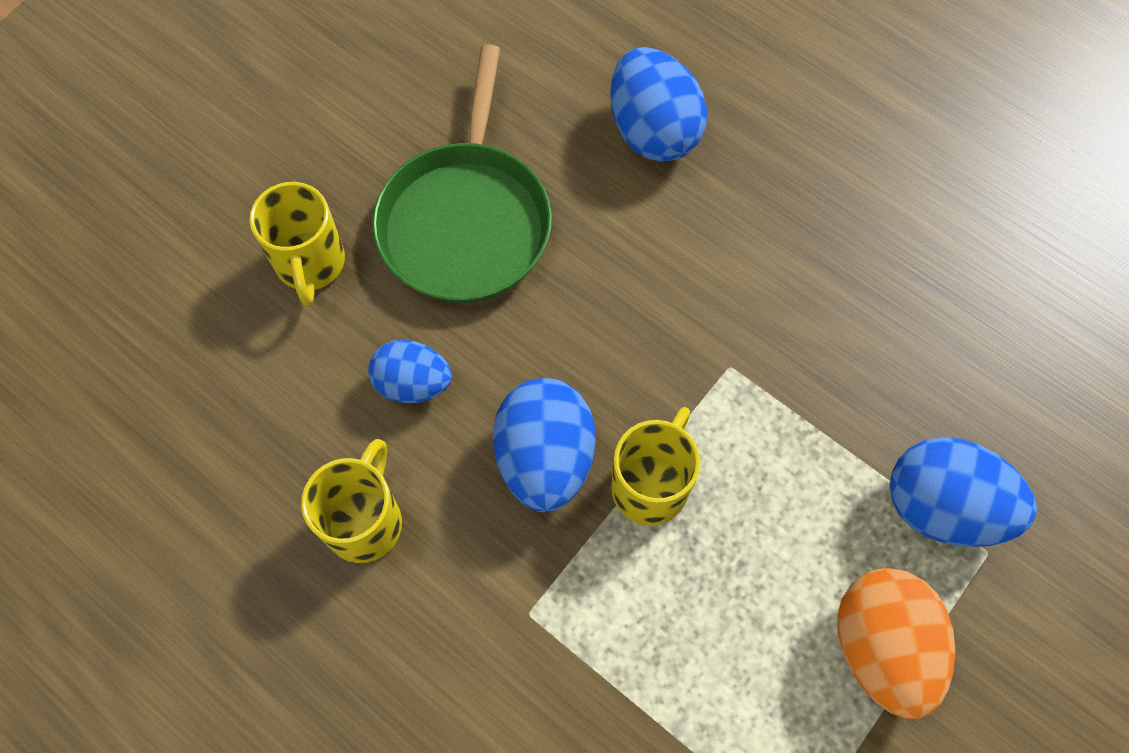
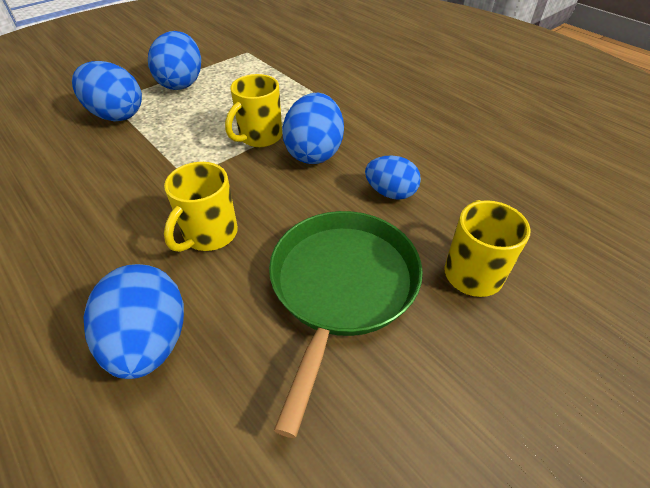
camera: 170 degrees left, 20 degrees down
(365, 521) = (419, 141): yellow mug -> yellow mug (209, 235)
(881, 647) = (182, 83): orange egg -> blue egg

